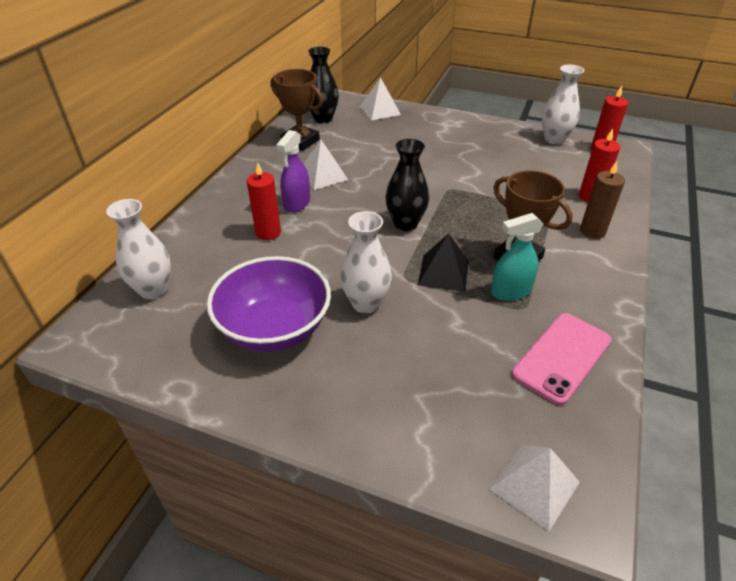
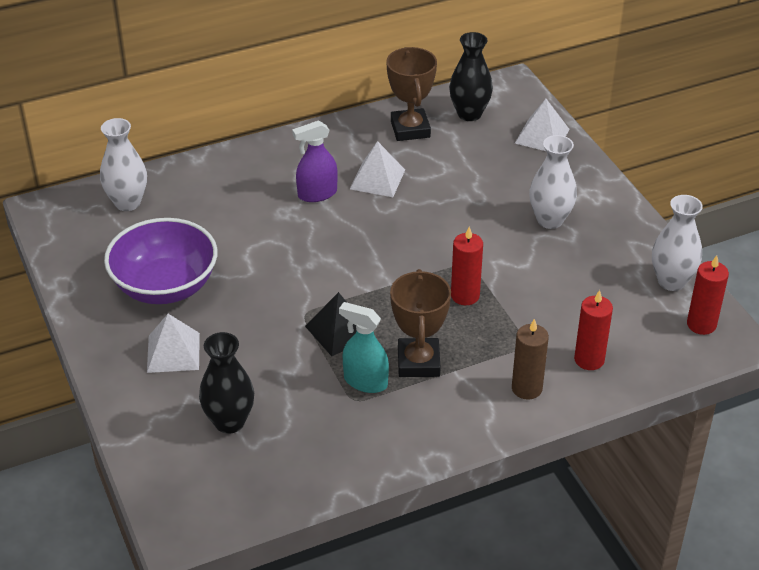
camera: 45 degrees right, 0 degrees up
(268, 233) = (260, 207): red candle -> red candle (465, 295)
(366, 303) = (248, 312): white vase -> white vase (550, 220)
(405, 224) = (376, 270): black vase -> black vase (229, 422)
(534, 485) = (176, 495): white pyramid -> white pyramid (173, 352)
(562, 357) = (321, 450): pink phone -> none

